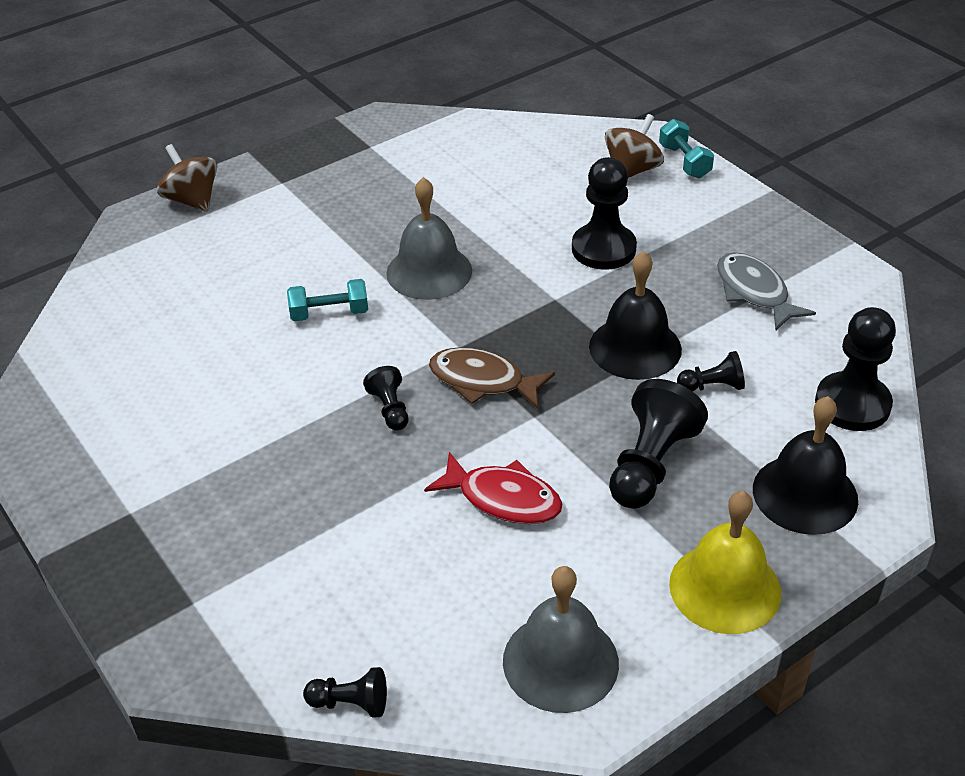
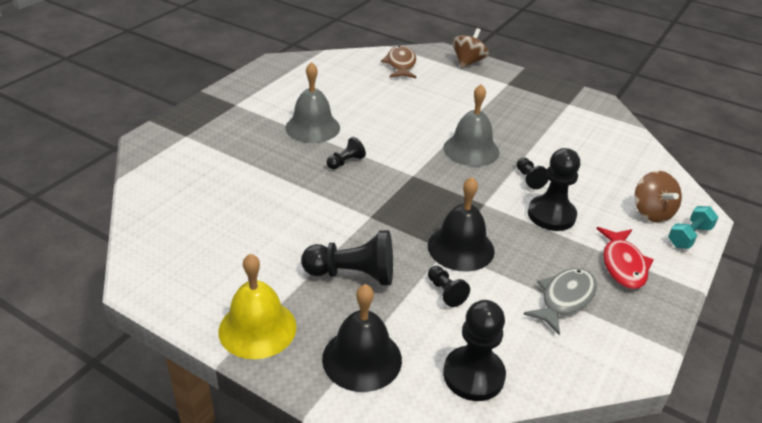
camera: 65 degrees right, 5 degrees down
(329, 313) = (409, 124): turquoise dumbbell -> none
(350, 703) = (134, 197): black pawn -> black pawn (529, 179)
(483, 381) = (388, 190): brown fish -> brown fish (401, 64)
(503, 498) = (295, 218): red fish -> red fish (623, 264)
(560, 661) = (178, 265): grey bell -> grey bell (312, 127)
(632, 170) = (651, 212): brown spinning top -> brown spinning top turned 60 degrees clockwise

